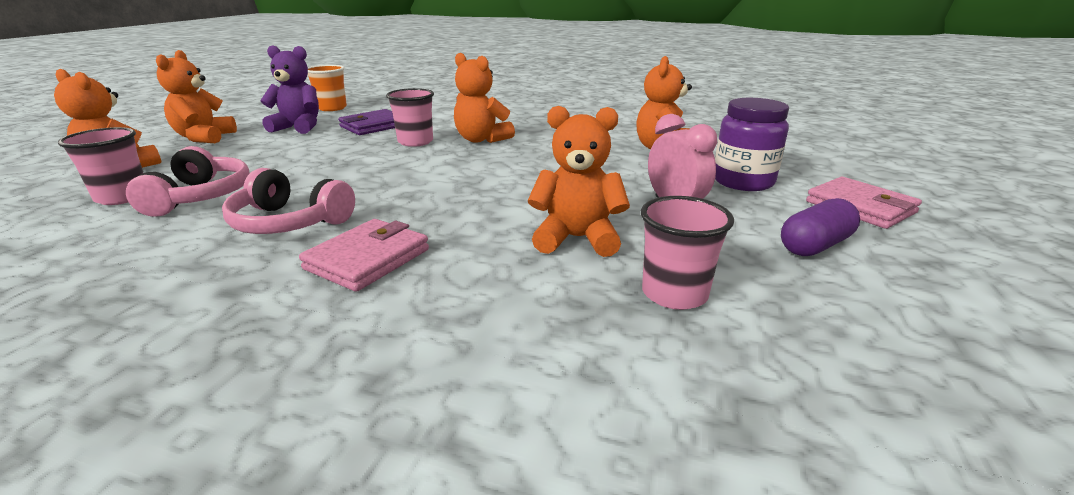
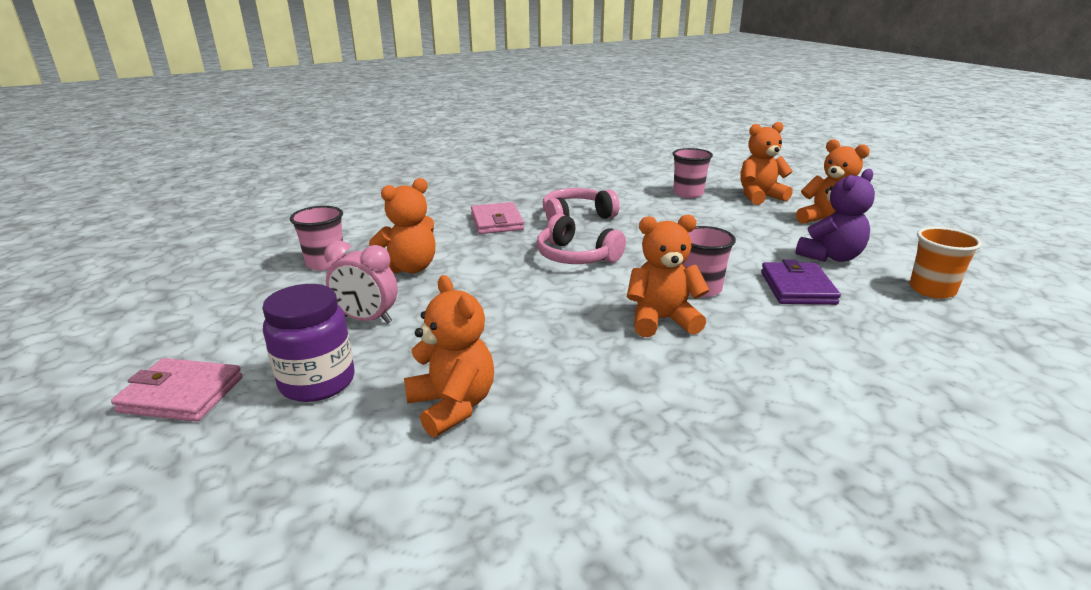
camera: 135 degrees right, 0 degrees up
(200, 197) = (659, 206): pink headphones -> pink headphones (576, 256)
(815, 245) = (239, 326): purple capsule -> none

